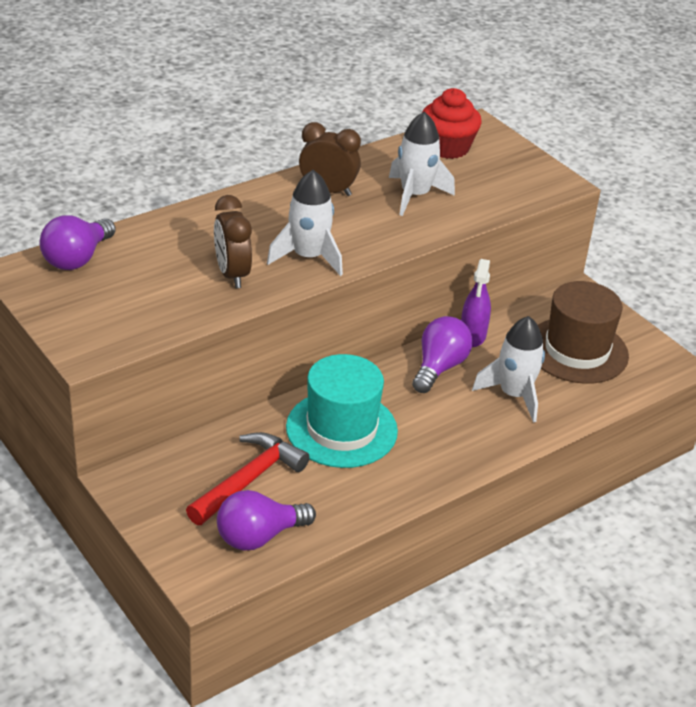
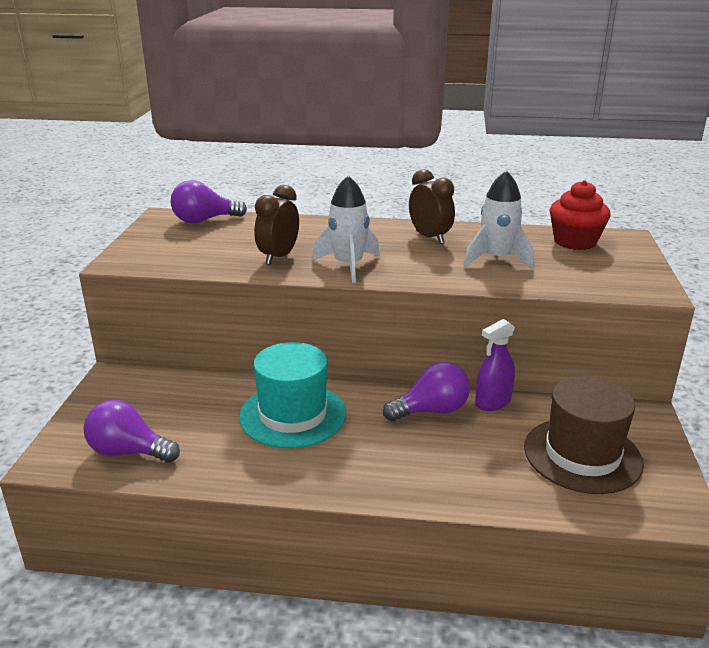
camera: 45 degrees right, 10 degrees down
(248, 480) = (181, 414): red hammer -> none
(514, 395) = (470, 460): white rocket -> none

